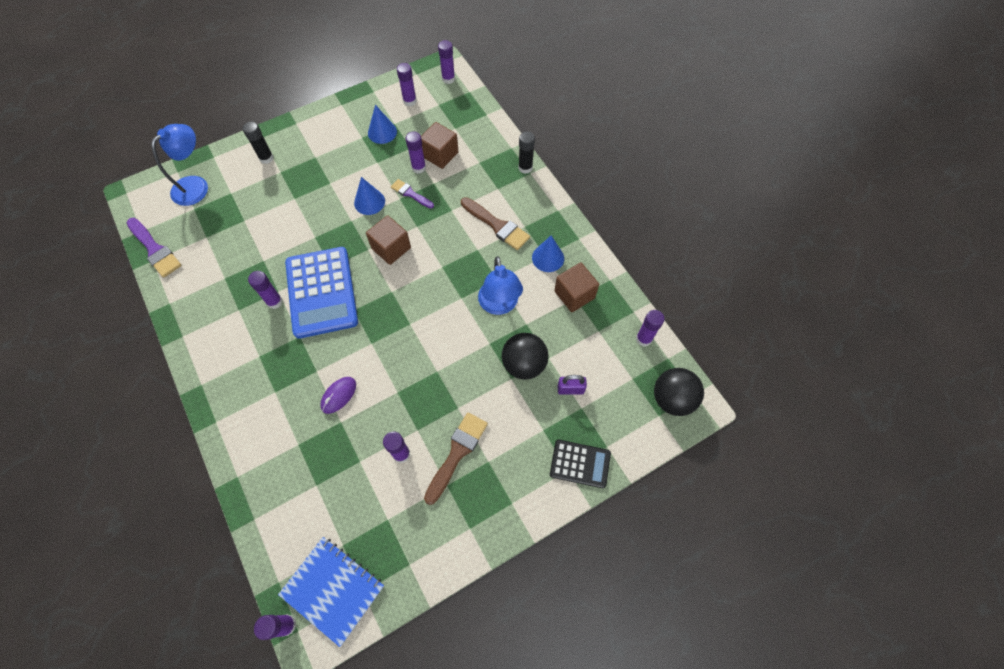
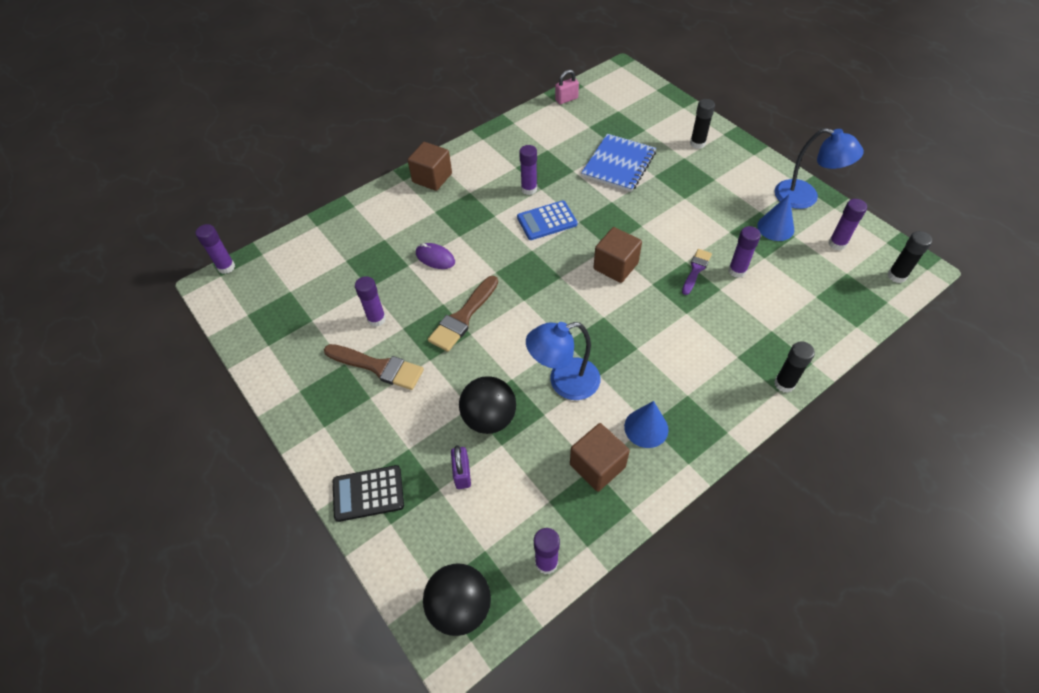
camera: 85 degrees right, 10 degrees down
(155, 249) = (566, 99): purple brush -> pink padlock
(196, 185) = (645, 105): blue lamp -> blue lamp (805, 197)
(321, 292) = (547, 221): blue calculator -> blue calculator, size x0.55
(333, 589) = (251, 292): blue notebook -> blue notebook (618, 164)
(369, 202) = (671, 236): blue cone -> none
(440, 154) = (766, 288): brown cube -> brown cube (432, 178)
(448, 79) = (896, 276): purple glue stick -> black glue stick
(497, 225) = (679, 363): brown brush -> brown brush (463, 317)
(580, 464) = (368, 493): black calculator -> black calculator turned 75 degrees clockwise

